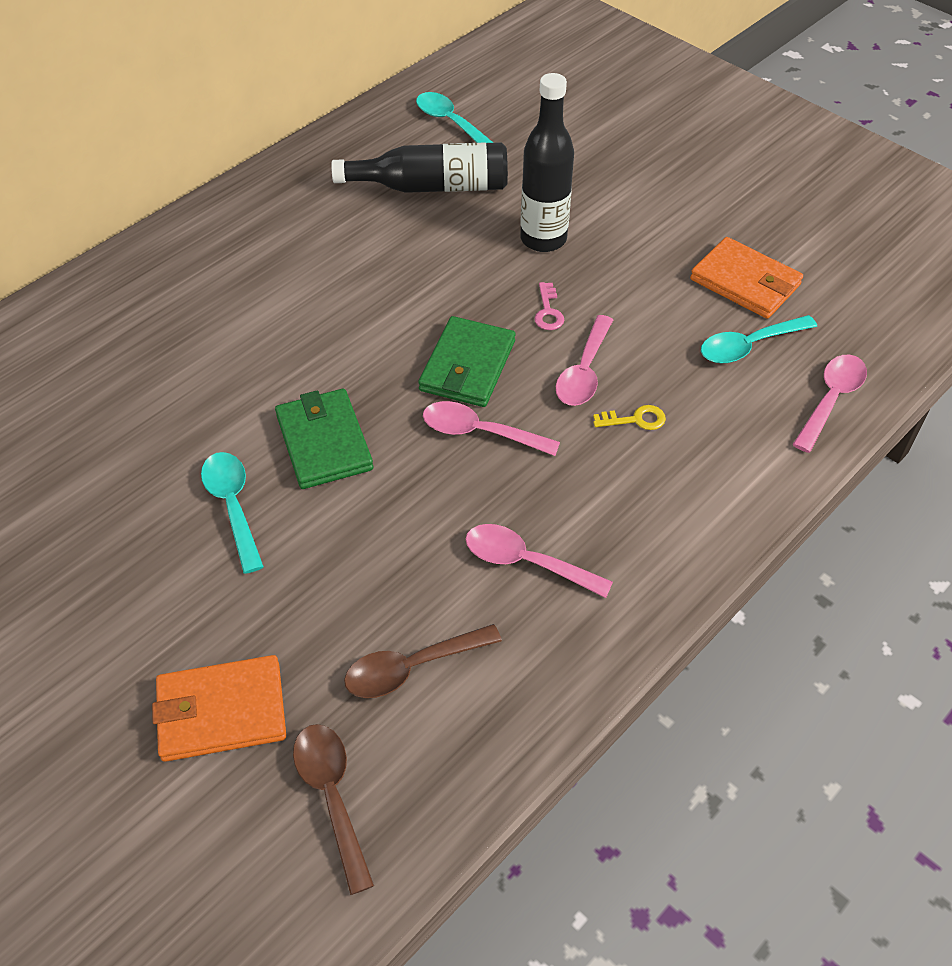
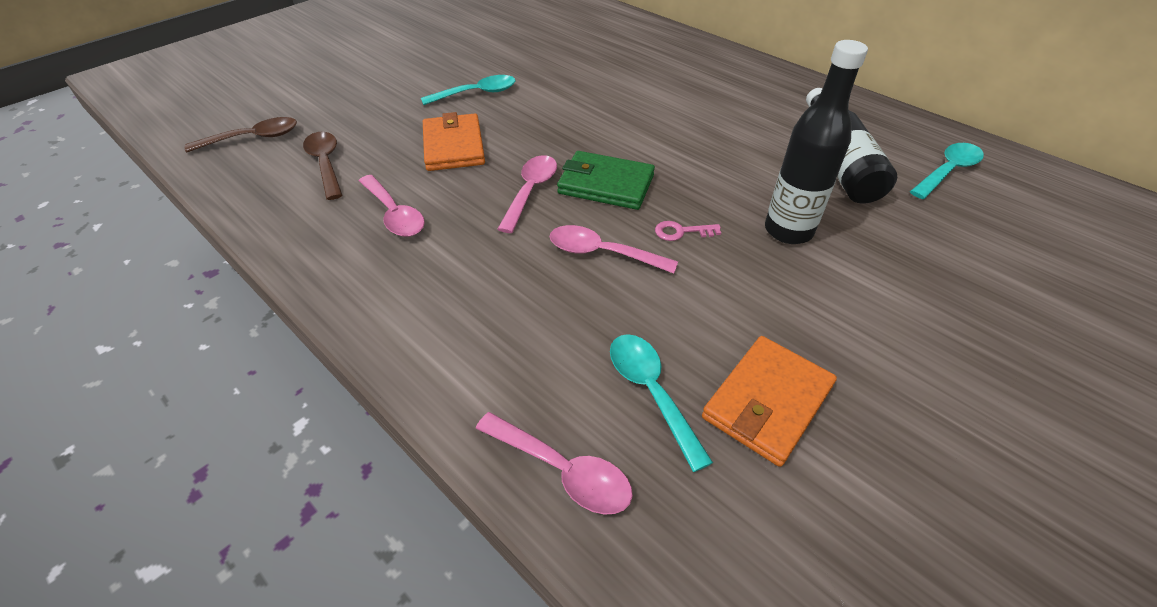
camera: 90 degrees right, 5 degrees down
(221, 711) = (329, 100): orange wallet -> orange wallet (454, 146)
(324, 442) = (527, 122): green wallet -> none
(526, 562) = (394, 214): pink spoon -> pink spoon turned 120 degrees clockwise
(635, 419) = (539, 285): yellow key -> none

